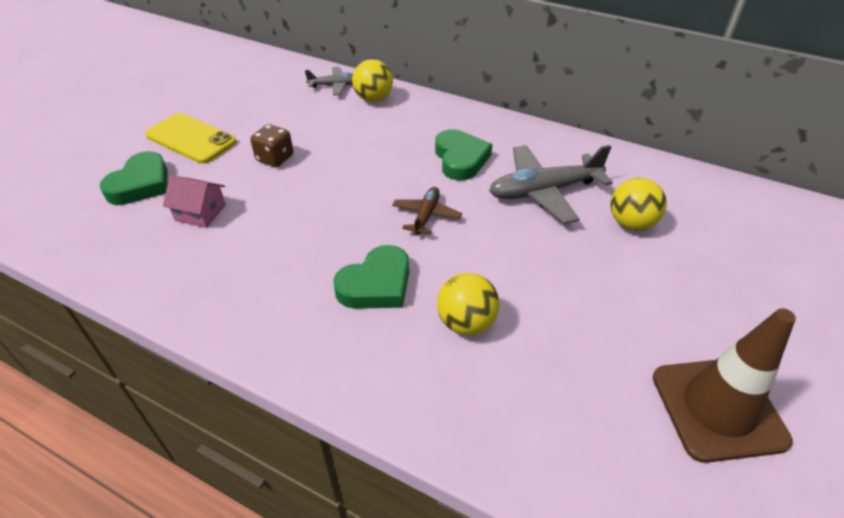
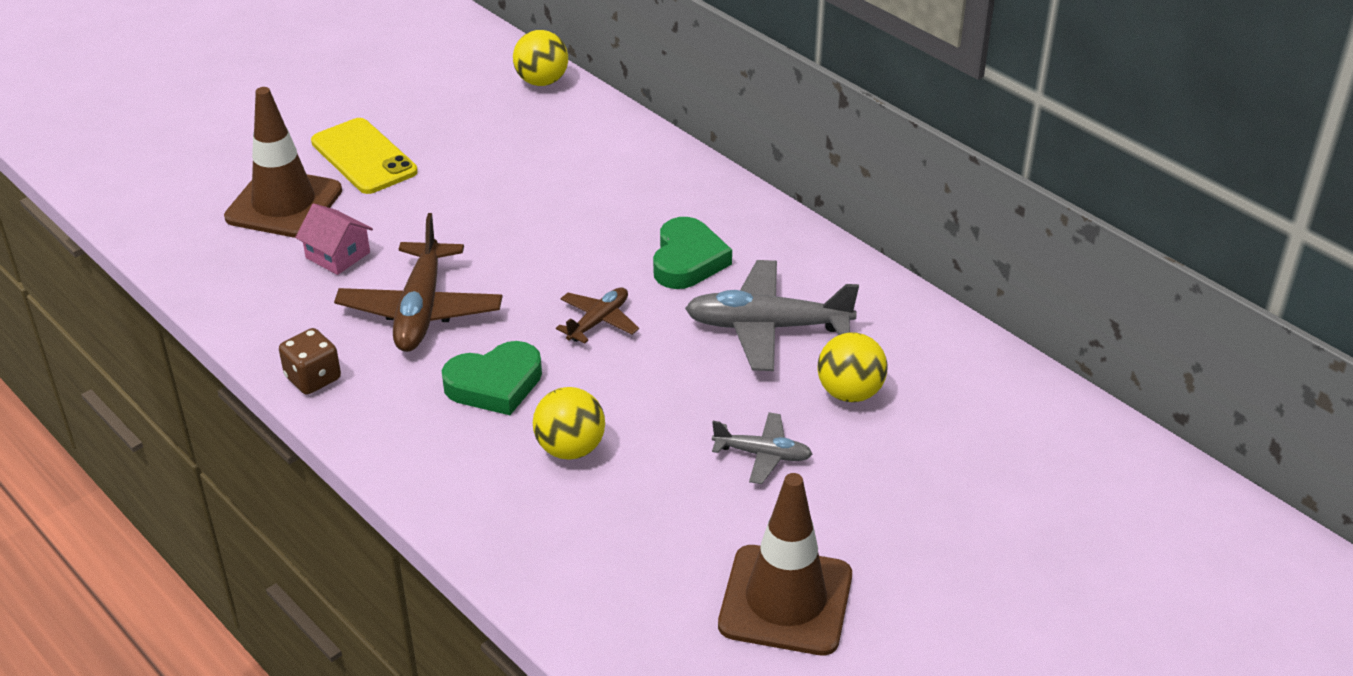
camera: 20 degrees right, 5 degrees down
(141, 184) = (284, 204): green heart -> brown traffic cone
(275, 158) = (454, 206): brown dice -> brown dice (313, 378)
(287, 240) = (421, 310): none -> brown plane
(335, 86) = (583, 118): grey plane -> grey plane (763, 454)
(373, 99) = (624, 149): yellow ball -> yellow ball (542, 81)

